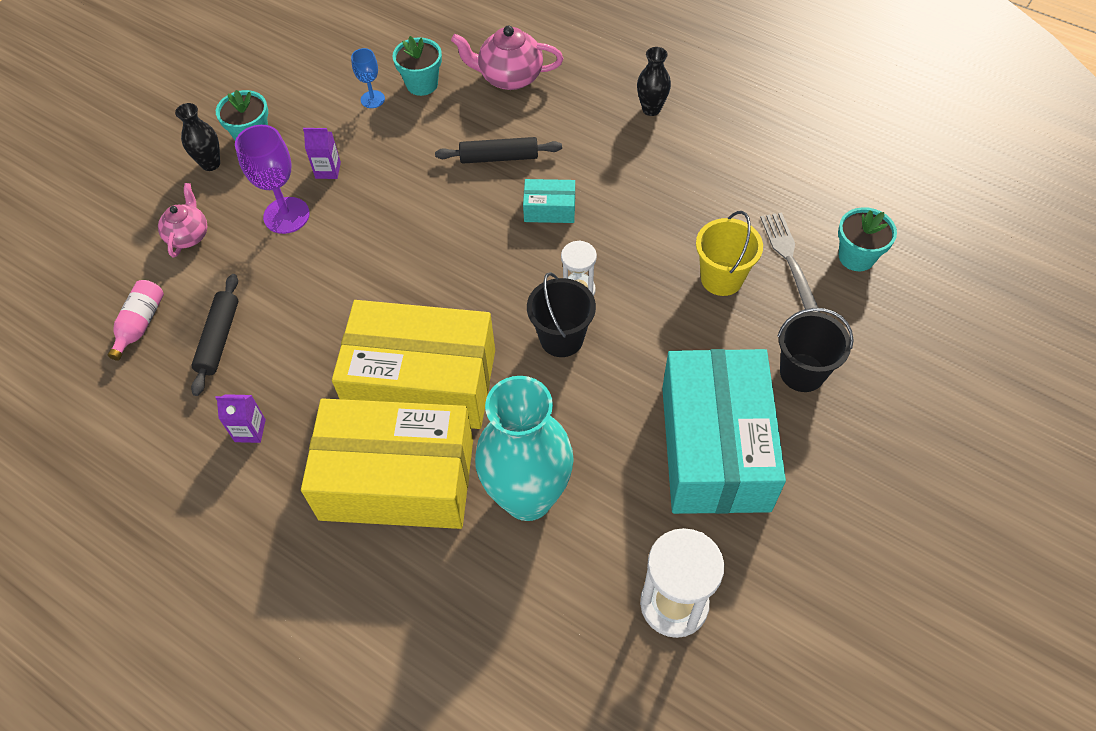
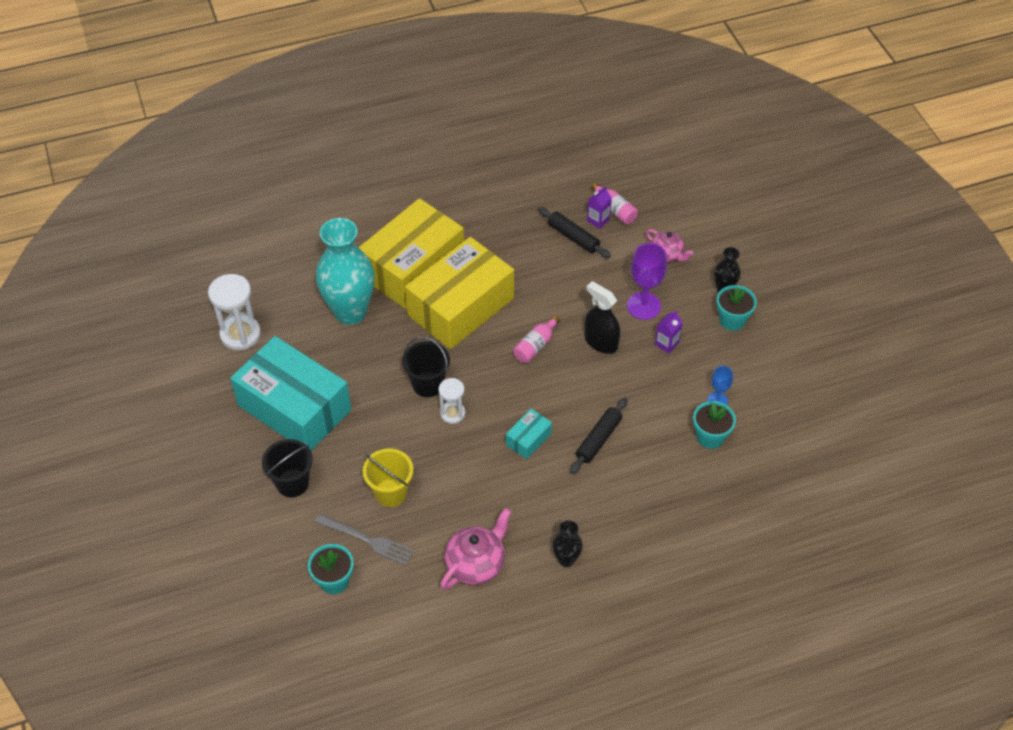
camera: 125 degrees right, 5 degrees down
(250, 430) = (499, 225): purple carton -> purple carton (598, 220)
(369, 223) = (601, 342): none -> black spray bottle
(422, 275) = (535, 346): none -> pink bottle
(509, 77) = (674, 493): pink teapot -> pink teapot (476, 564)

